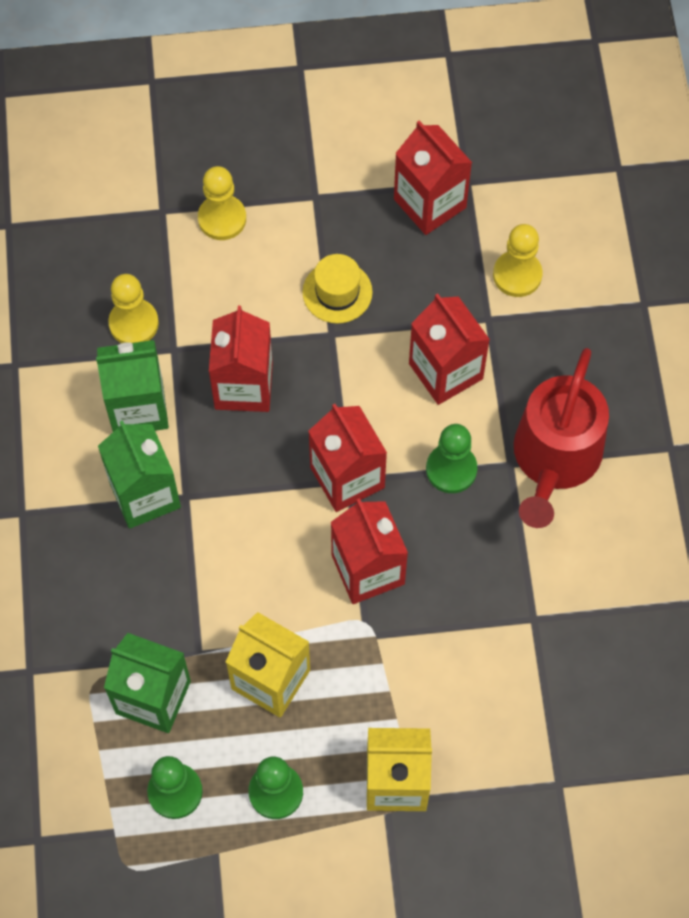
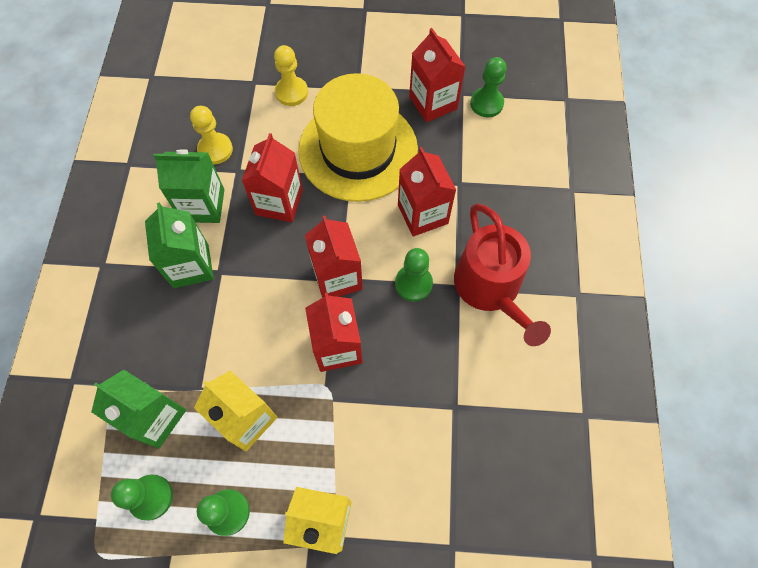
camera: 10 degrees right, 0 degrees up
(337, 292) = (358, 150): yellow hat -> yellow hat, size x2.44
(506, 193) = (486, 103): none -> green pawn
(517, 275) = (485, 157): yellow pawn -> none
(554, 459) = (490, 288): red watering can -> red watering can turned 45 degrees counterclockwise

